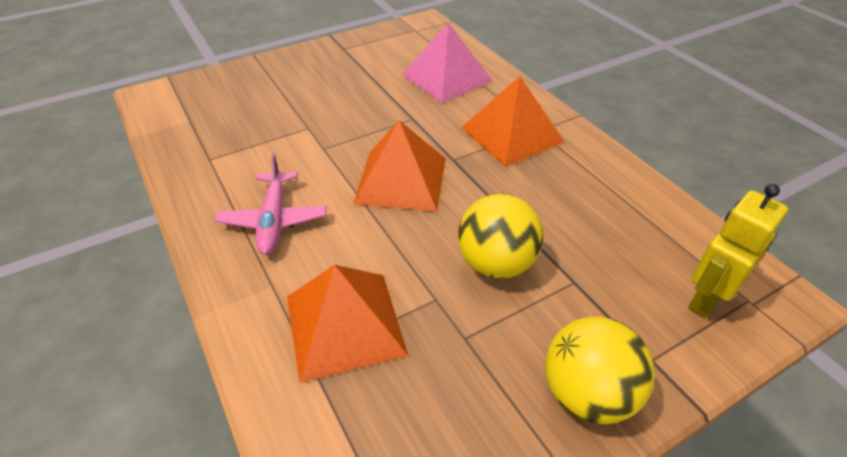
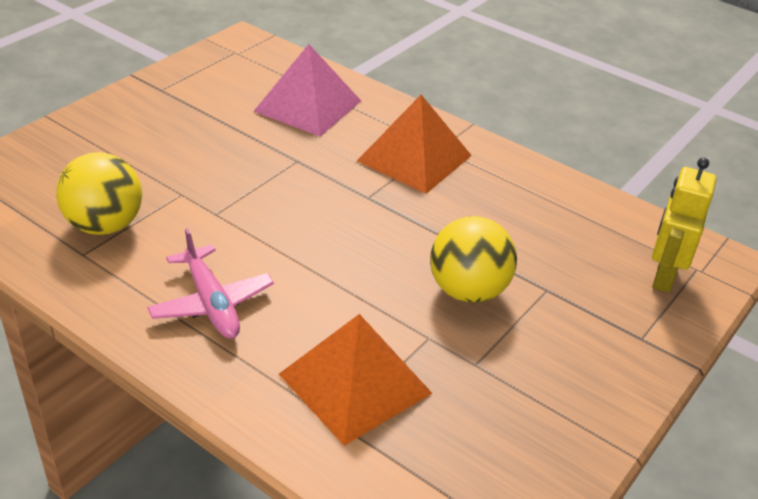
camera: 25 degrees left, 5 degrees down
(401, 180) = (325, 230): orange pyramid -> none
(587, 394) = (603, 380): yellow ball -> yellow ball (105, 225)

